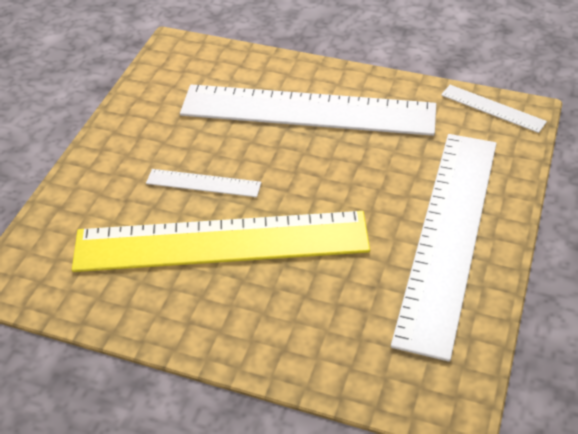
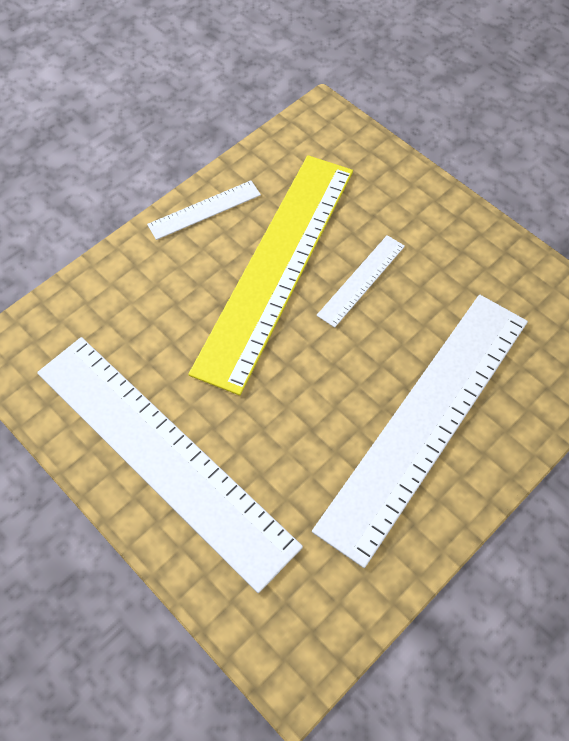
camera: 115 degrees right, 15 degrees up
(492, 108) = (322, 635): white ruler -> white ruler (204, 209)

